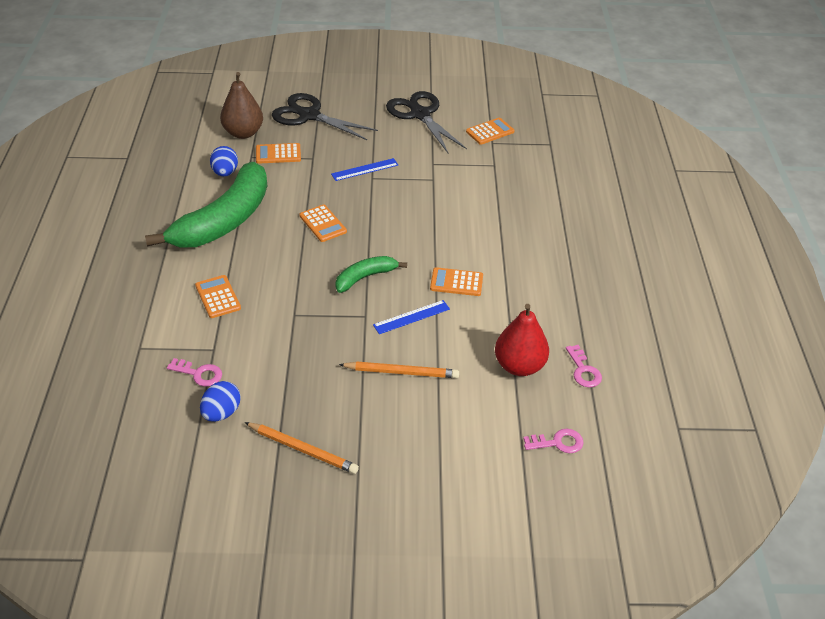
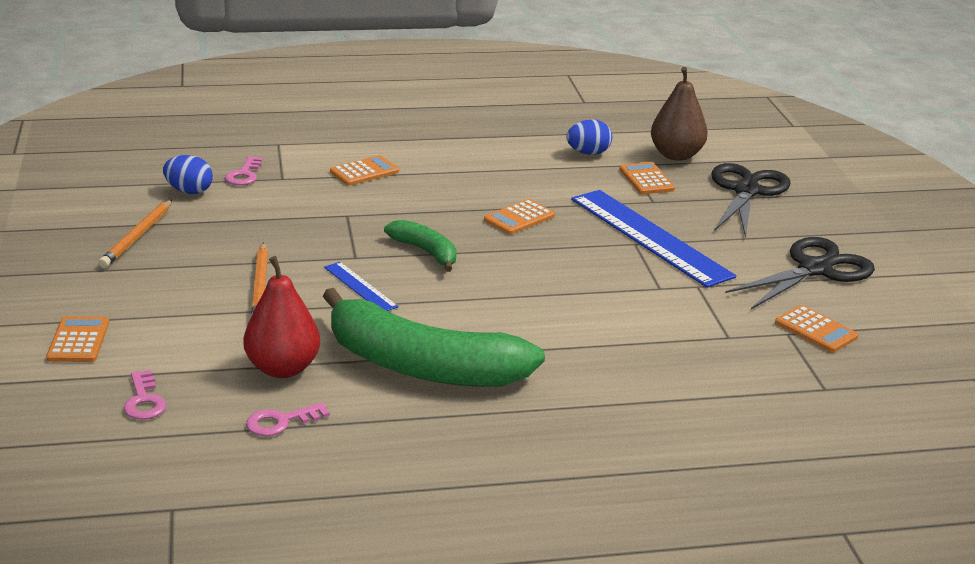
camera: 80 degrees right, 15 degrees down
(224, 220) = (497, 162): green banana -> green banana (422, 366)
(365, 169) = (650, 237): blue ruler -> blue ruler, size x2.15
(456, 282) = (437, 315): orange calculator -> orange calculator (78, 340)

